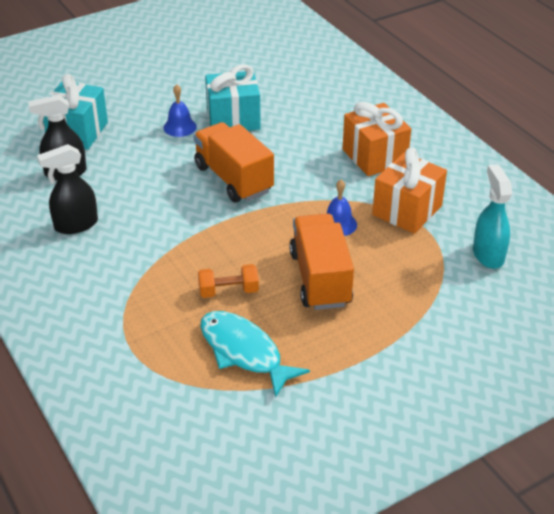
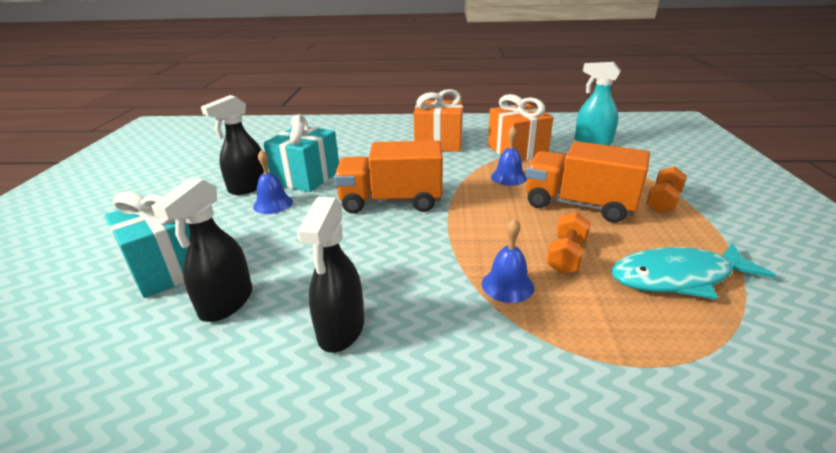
camera: 55 degrees left, 10 degrees down
(169, 274) = (507, 285): none -> blue bell
(192, 102) = (248, 187): none -> black spray bottle
(374, 328) = (663, 202): none -> orange dumbbell

